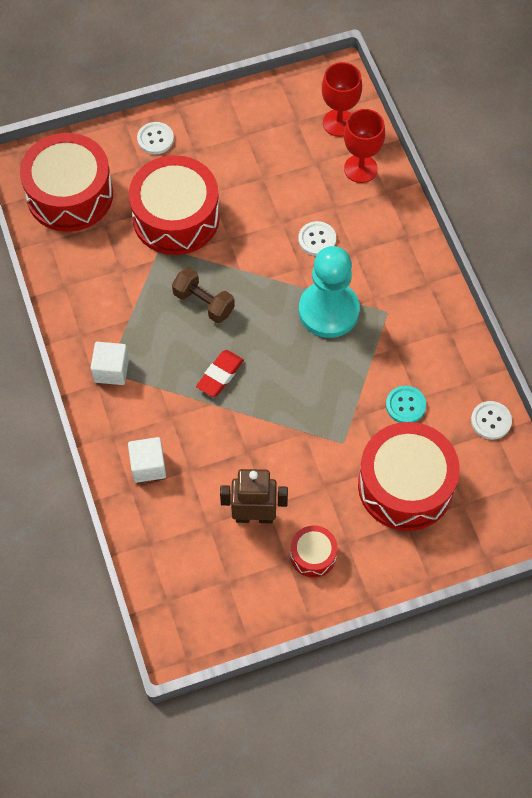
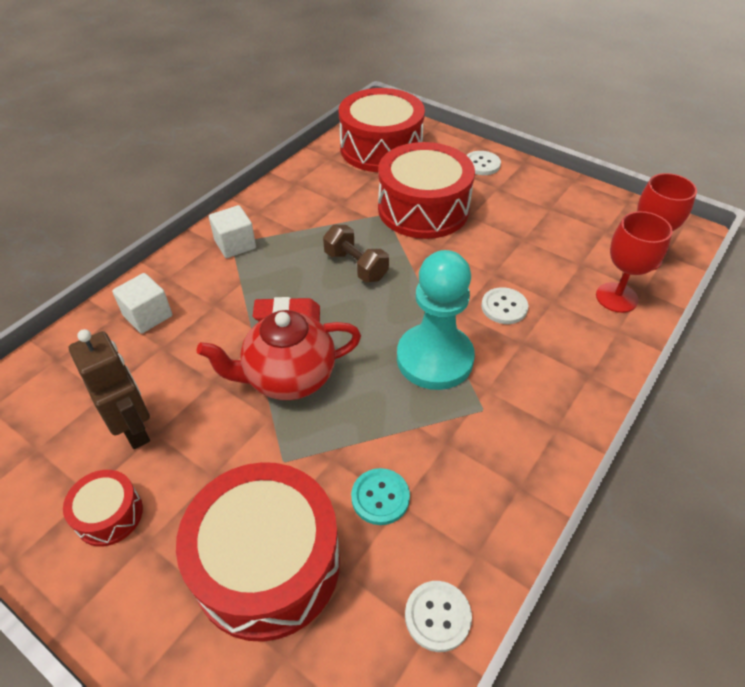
camera: 55 degrees right, 15 degrees down
(204, 303) = (356, 266): brown dumbbell -> brown dumbbell turned 45 degrees counterclockwise
(279, 405) = (288, 378): none -> red teapot

